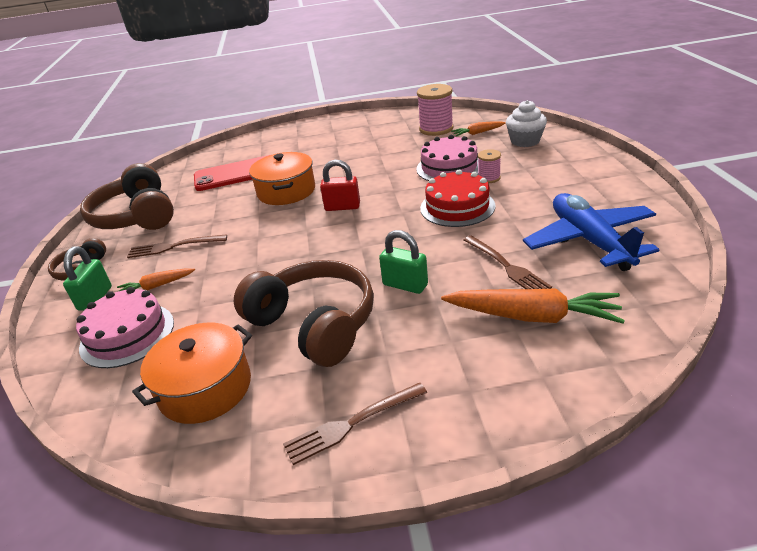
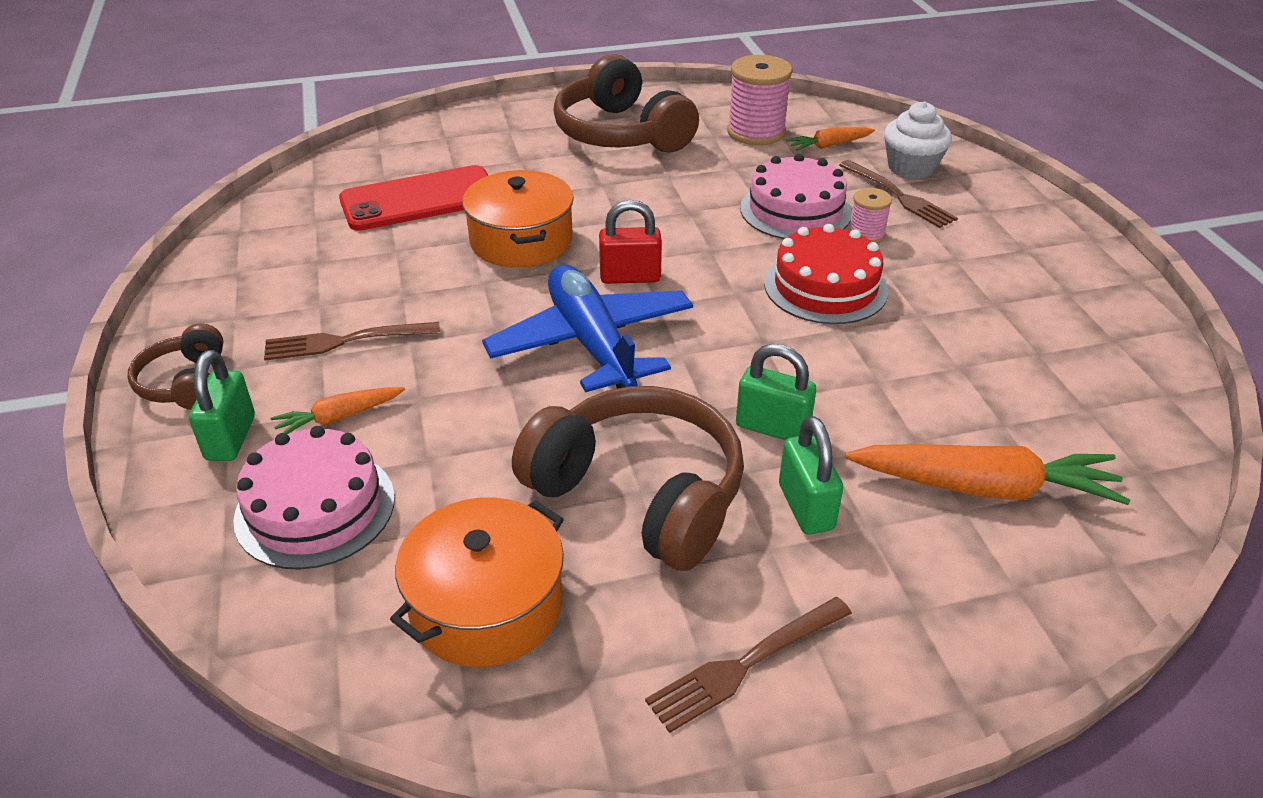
camera: 10 degrees left, 5 degrees up
(137, 216) = (254, 277): brown headphones -> brown headphones (621, 133)
(414, 330) = (806, 507): none -> green padlock
(506, 266) = (927, 399): brown fork -> brown fork (898, 196)
(590, 241) = (1047, 359): blue plane -> blue plane (592, 344)

